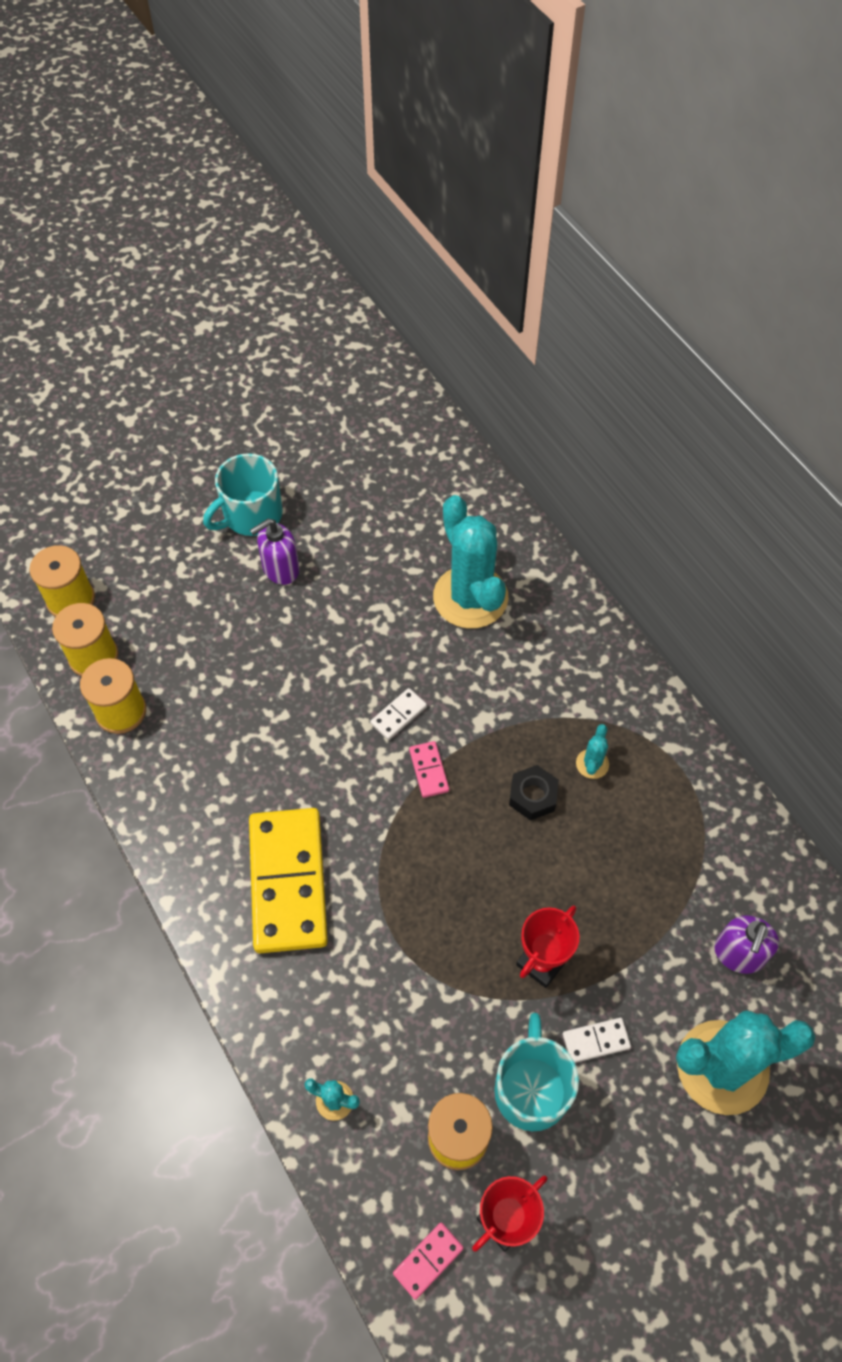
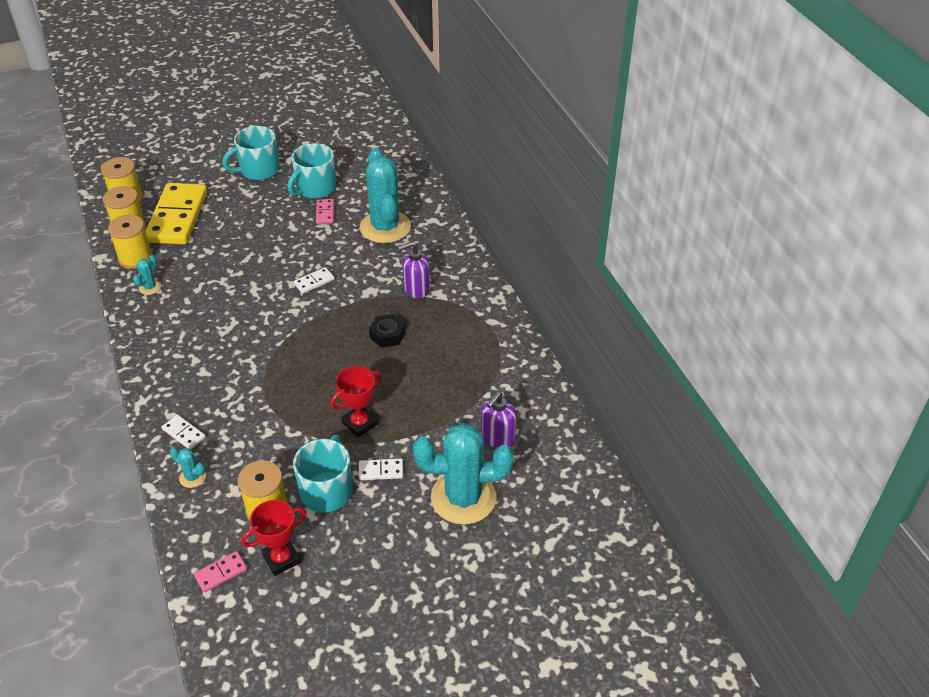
camera: 10 degrees right, 15 degrees down
(280, 569) = (266, 199): purple soap dispenser -> purple soap dispenser (416, 289)
(288, 882) = (208, 358): yellow domino -> yellow domino (177, 217)
(297, 1024) = (184, 433): none -> white domino
(346, 538) = (315, 188): none -> turquoise mug
(428, 770) = (323, 313): pink domino -> pink domino (325, 213)
(592, 764) = (434, 323): turquoise cactus -> turquoise cactus (150, 287)

